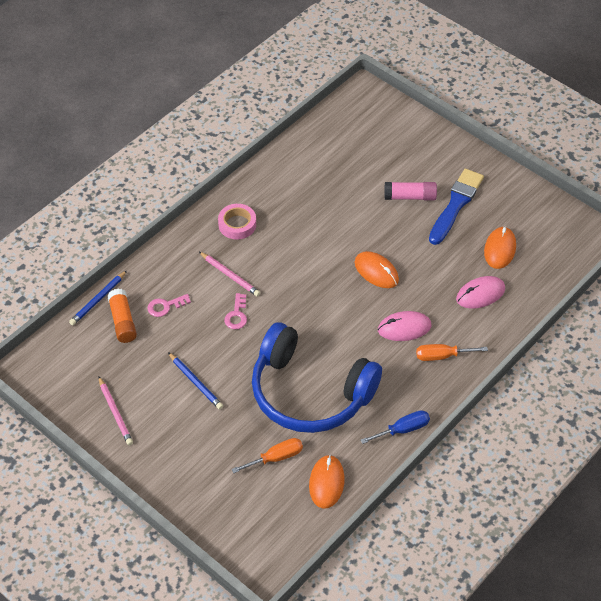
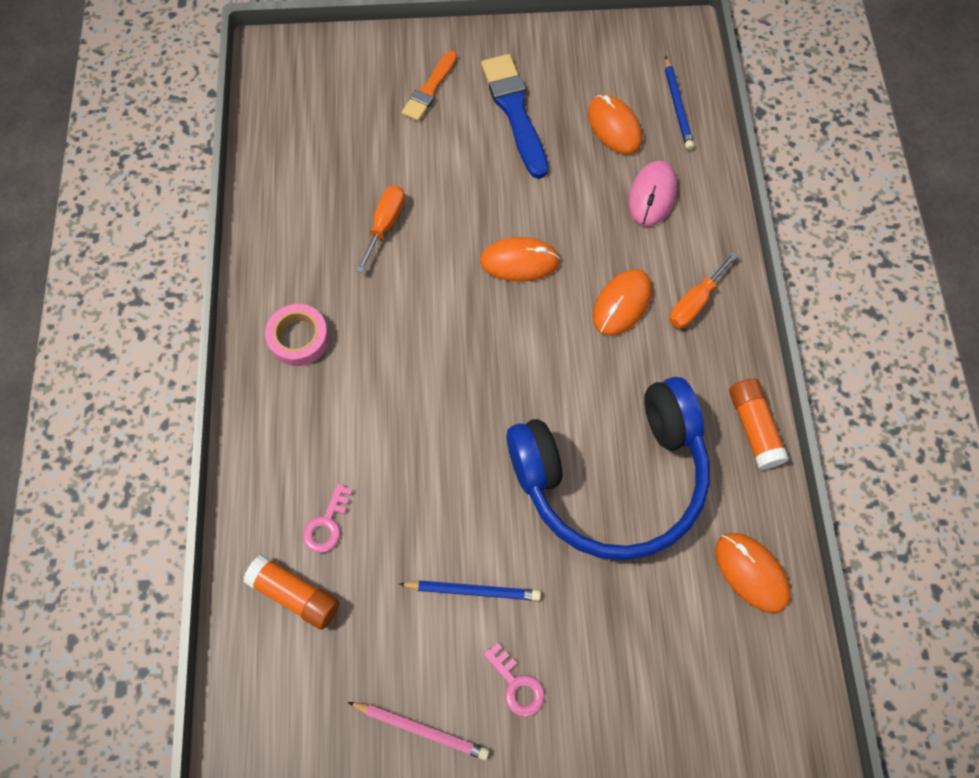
camera: 45 degrees left, 15 degrees up
(98, 300) = (230, 594): blue pencil -> blue pencil (677, 106)
(230, 275) = (361, 412): pink pencil -> none
(237, 315) = (425, 456): pink key -> pink key (517, 685)
(276, 458) = (666, 597): orange screwdriver -> orange screwdriver (385, 224)
(403, 429) = (753, 428): blue screwdriver -> orange glue stick
(404, 328) = (622, 304): pink mouse -> orange mouse
(410, 197) = (457, 141): pink glue stick -> none
(424, 164) = (430, 89): none -> orange brush

